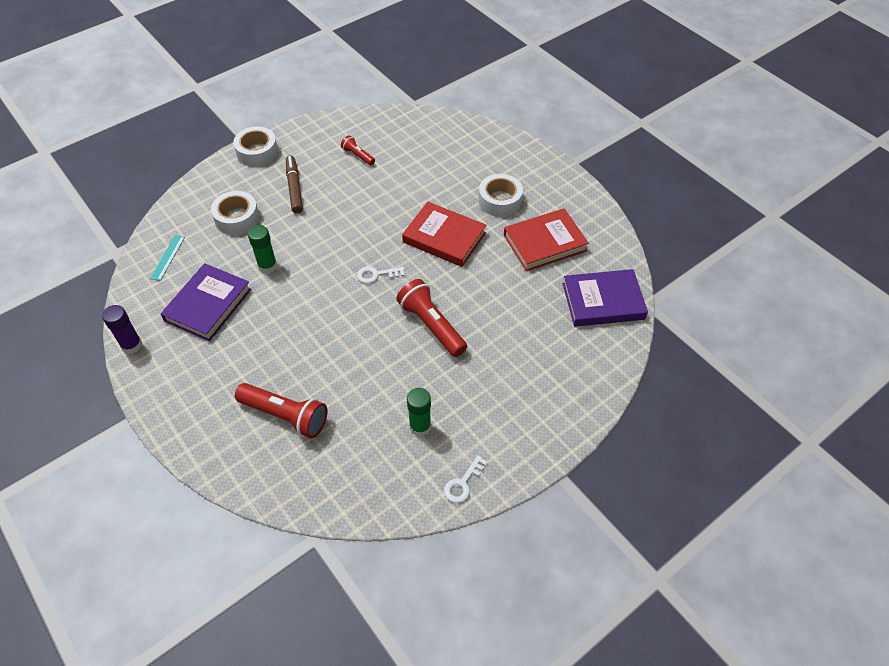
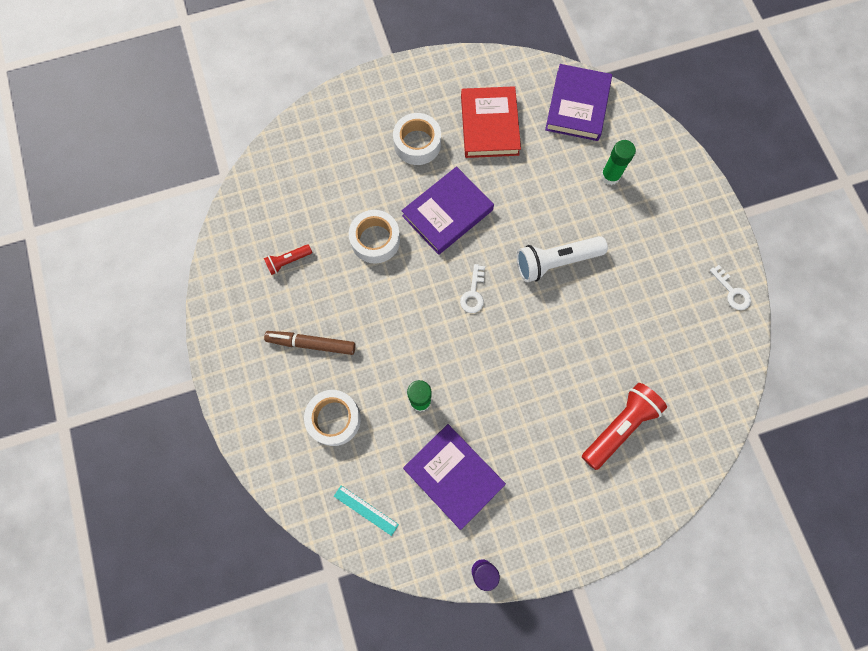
camera: 70 degrees left, 20 degrees up
(257, 152) = (231, 372): white tape -> white tape (375, 240)
(420, 426) = (666, 308): green glue stick -> green glue stick (610, 176)
(431, 325) = (556, 261): red flashlight -> white flashlight
(444, 237) = (447, 213): red book -> purple book

